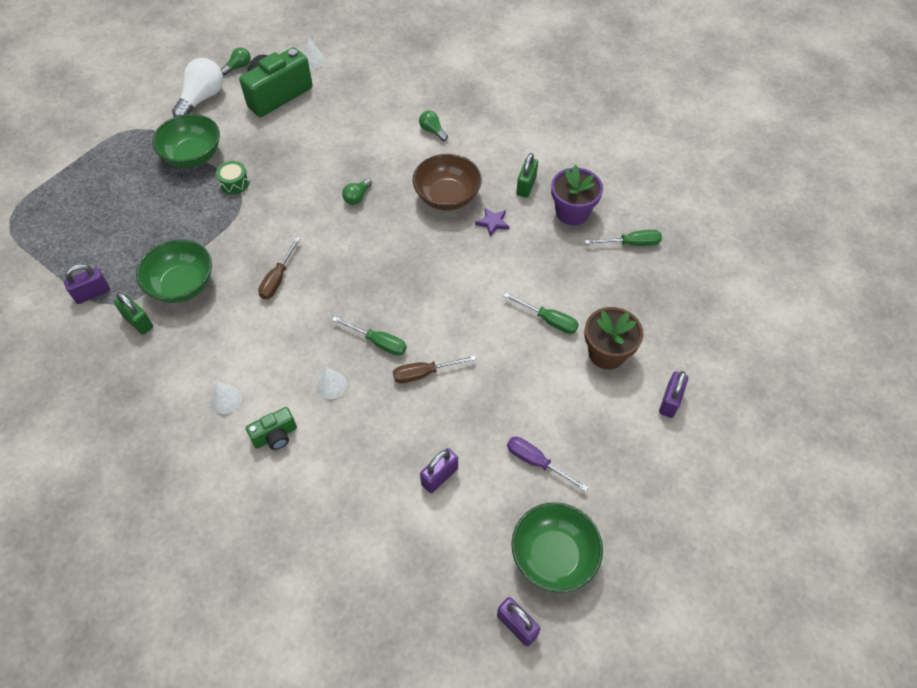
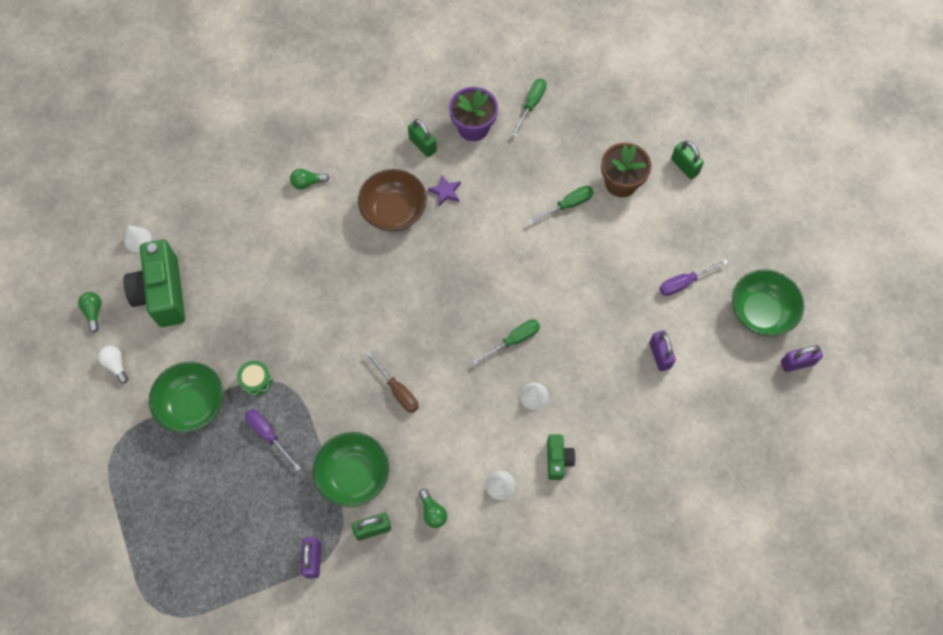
camera: 60 degrees left, 10 degrees up
(191, 212) = (268, 435): none -> purple screwdriver
(202, 98) = (116, 365): white light bulb -> white light bulb, size x0.51
(357, 197) = (345, 283): green light bulb -> green light bulb (432, 512)
(424, 373) = (563, 321): brown screwdriver -> none
(670, 401) = (684, 166): purple padlock -> green padlock

